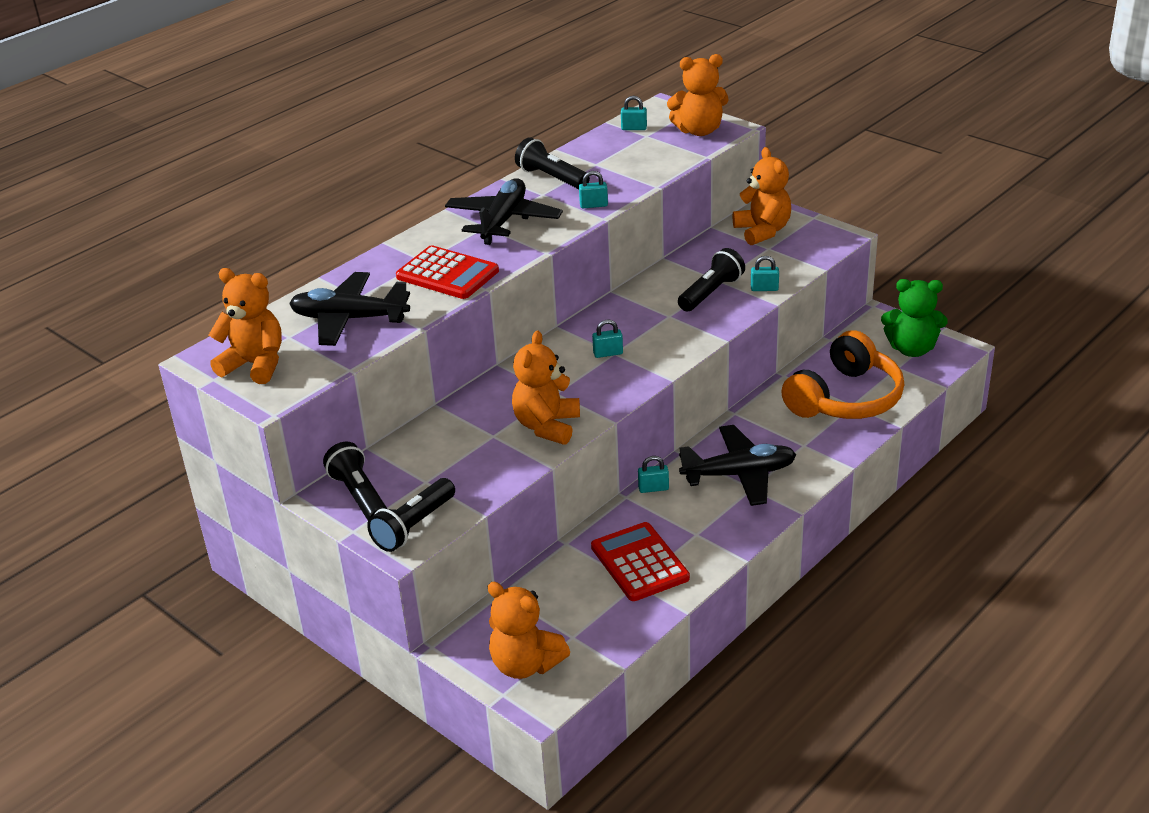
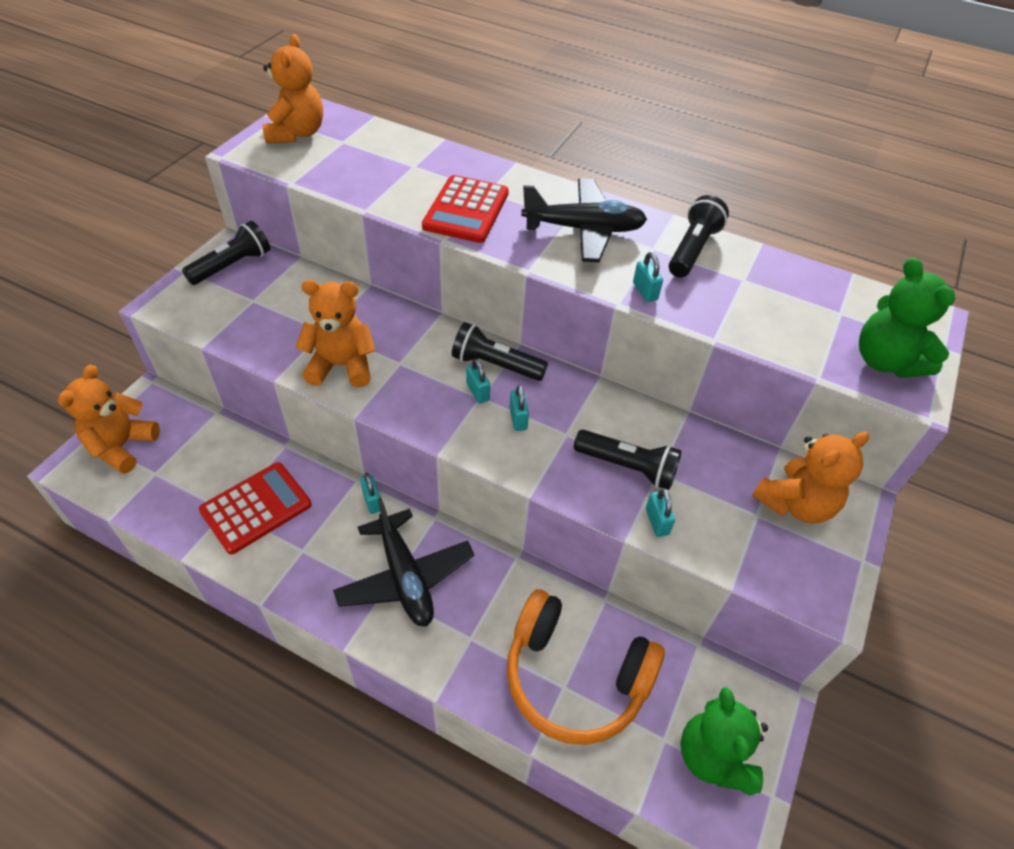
camera: 70 degrees right, 15 degrees up
(349, 319) = (374, 167): black plane -> none
(414, 526) = (188, 305): black flashlight -> black flashlight (495, 365)
(634, 128) = (852, 299): turquoise padlock -> turquoise padlock (518, 419)
(699, 131) = (885, 361): orange teddy bear -> green teddy bear

